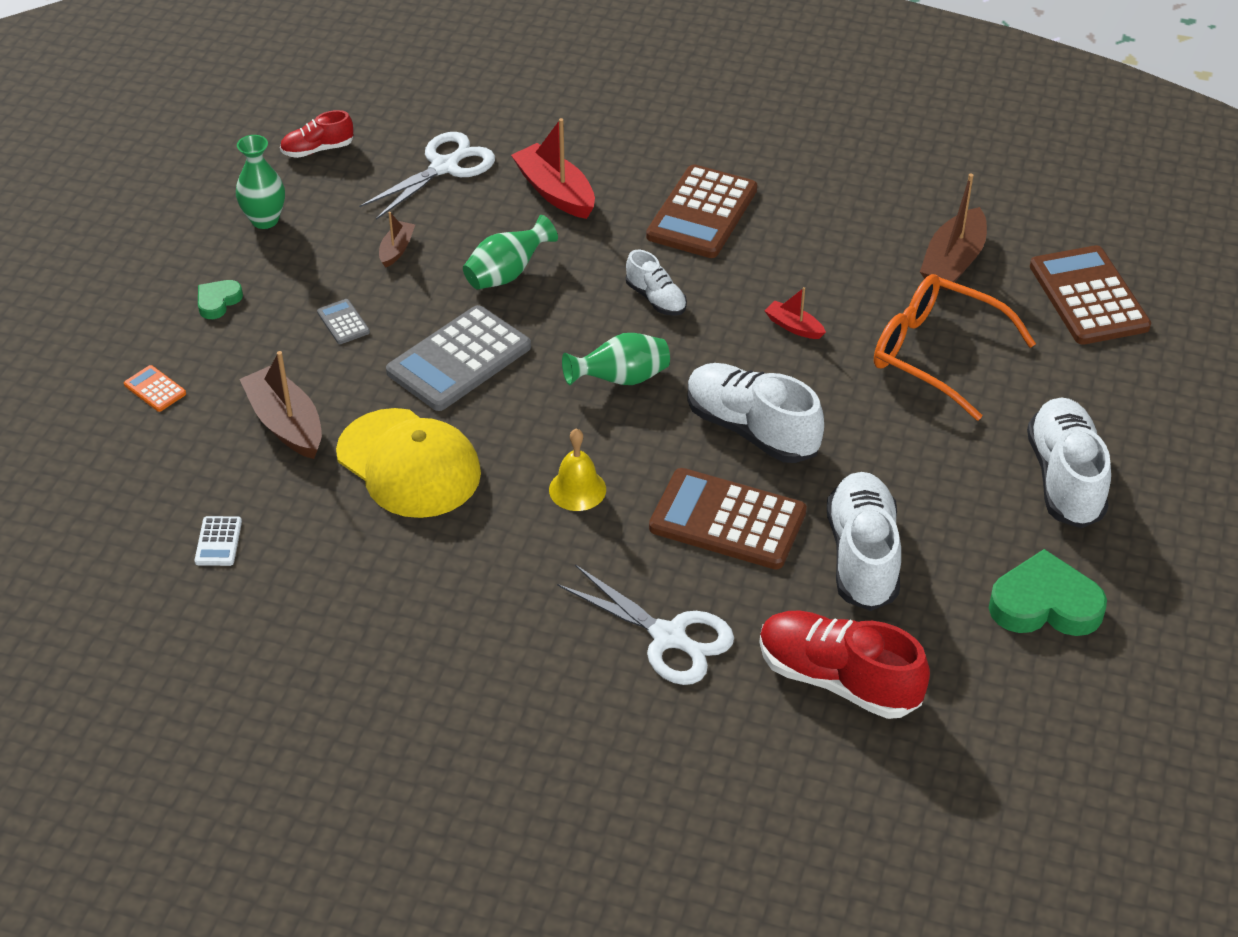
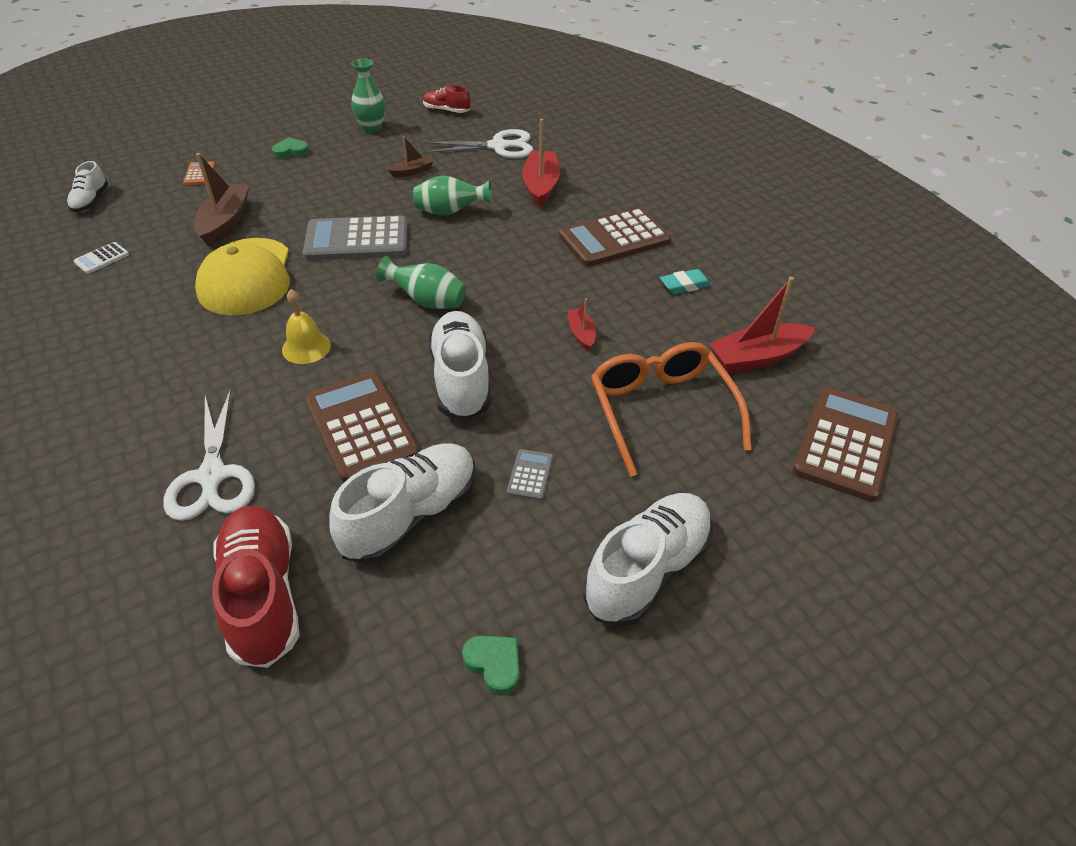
camera: 40 degrees right, 0 degrees up
(343, 322) = (331, 191): grey calculator -> grey calculator (530, 475)
(656, 299) = (515, 269): white shoe -> white shoe (91, 201)
(820, 226) = (685, 285): none -> turquoise eraser
(953, 262) = (757, 357): brown boat -> red boat
(1045, 604) = (494, 664): green heart -> green heart, size x0.53

